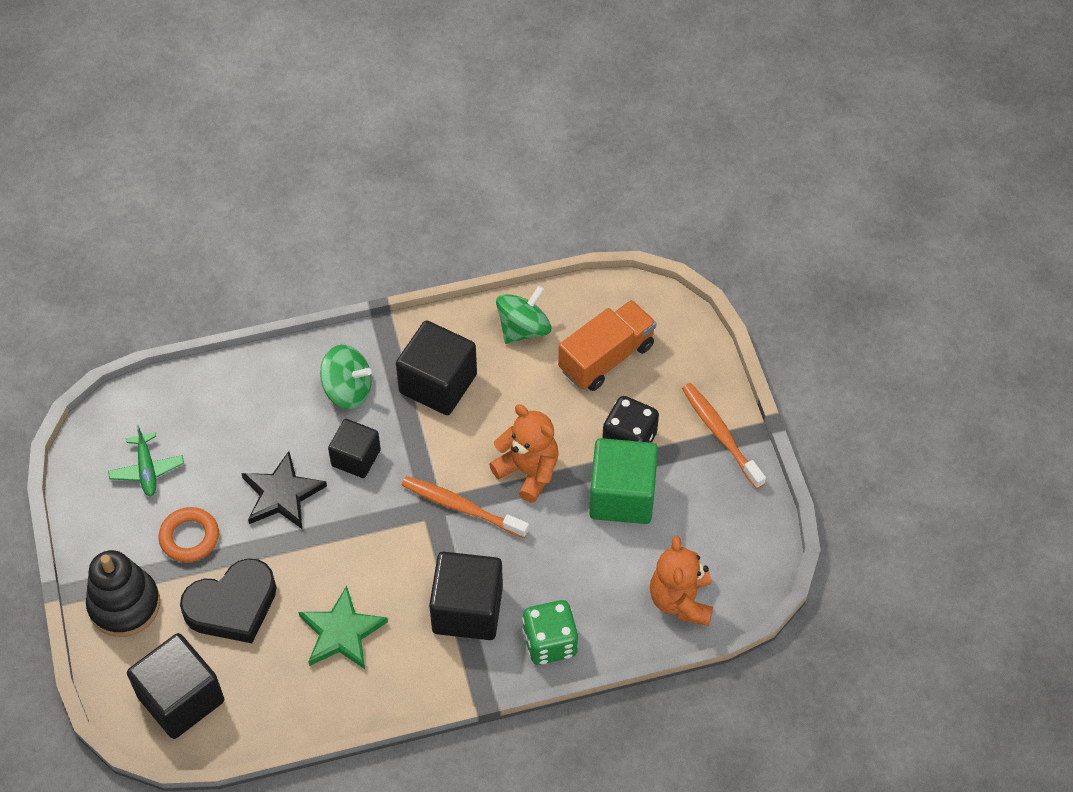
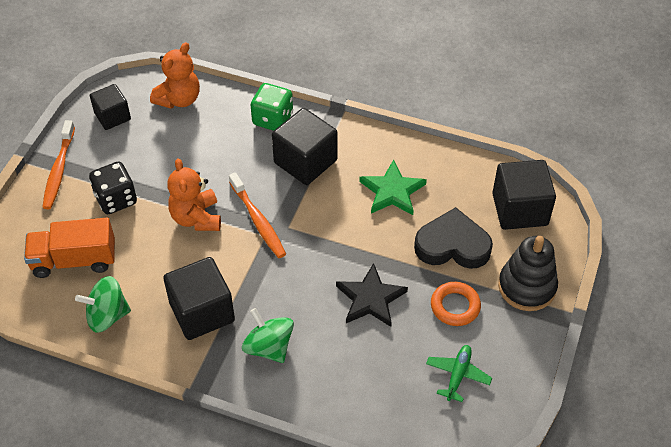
camera: 145 degrees left, 5 degrees down
(356, 458) = (301, 294): black cube -> black cube (112, 116)
(622, 496) = (154, 170): green cube -> none

